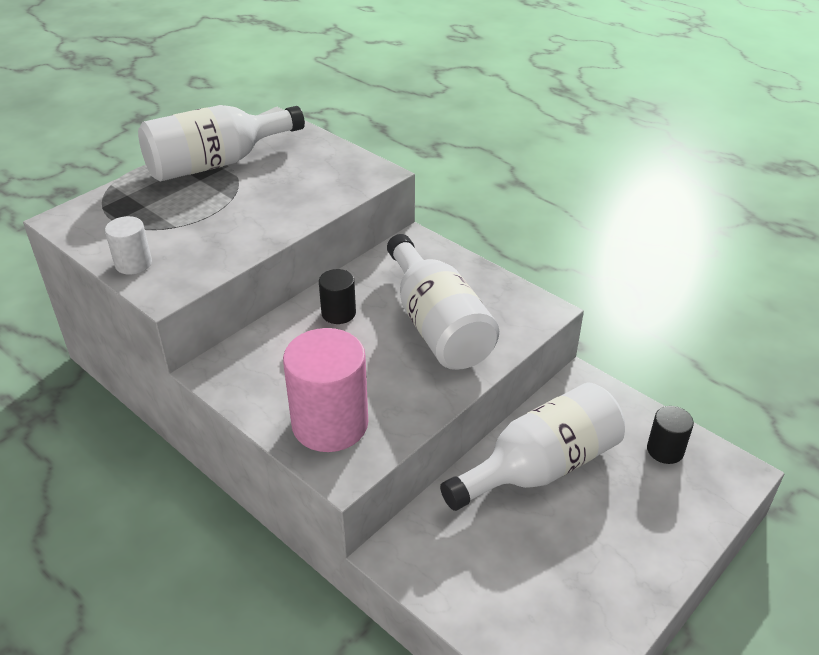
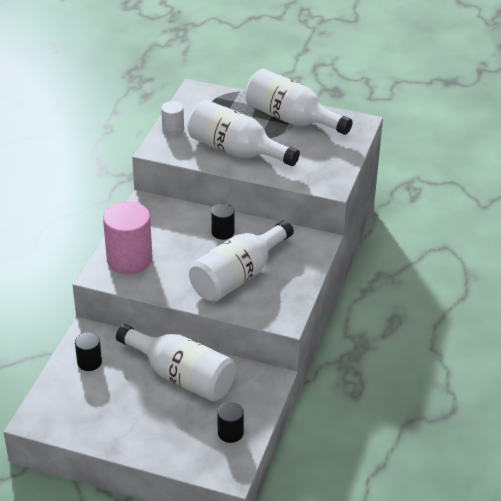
camera: 65 degrees right, 0 degrees up
(240, 222) = (236, 151): none -> white bottle
(462, 569) = (89, 362): none -> black cylinder

